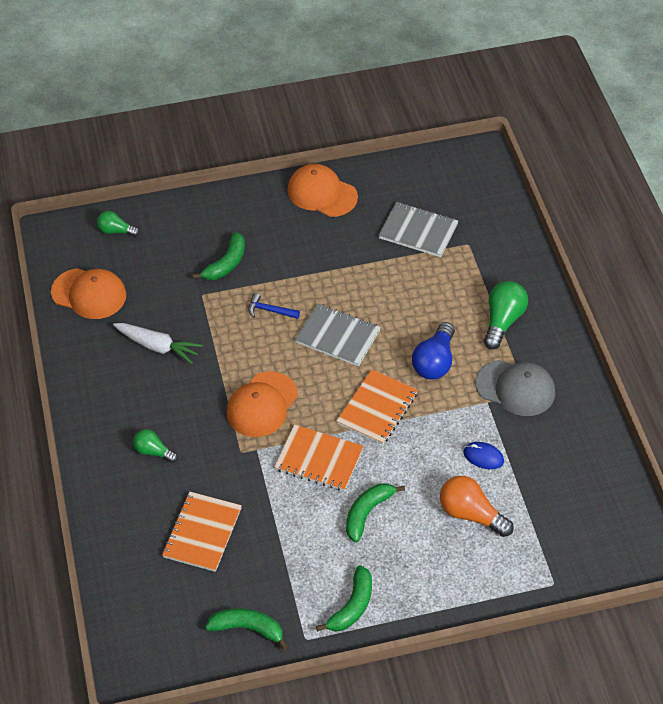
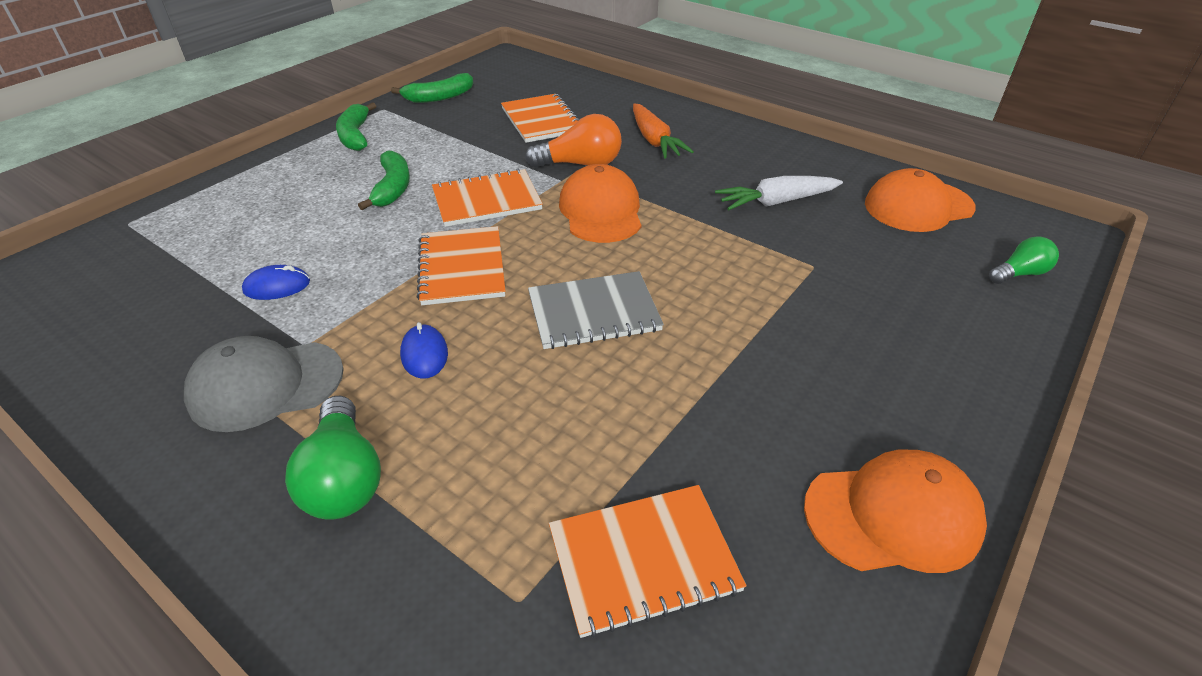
camera: 140 degrees right, 10 degrees down
(153, 452) = (654, 140): green light bulb -> orange carrot
(226, 263) = (846, 314): green banana -> none
(270, 310) = (715, 294): blue hammer -> none
(418, 231) = (643, 560): grey notebook -> orange notebook
(434, 362) = (424, 354): blue light bulb -> blue mouse
(471, 514) = (264, 233): orange light bulb -> orange light bulb (580, 164)

